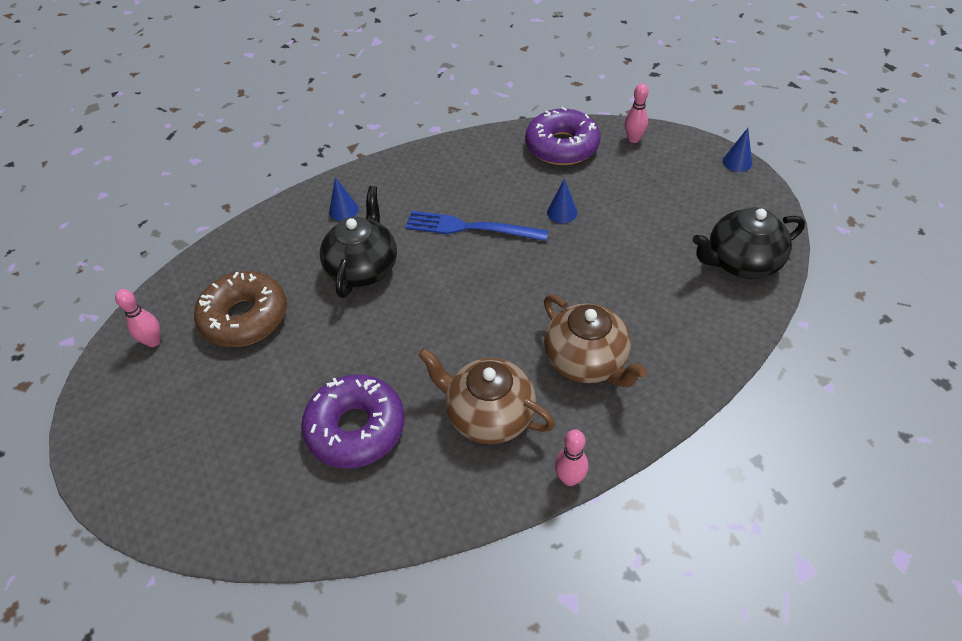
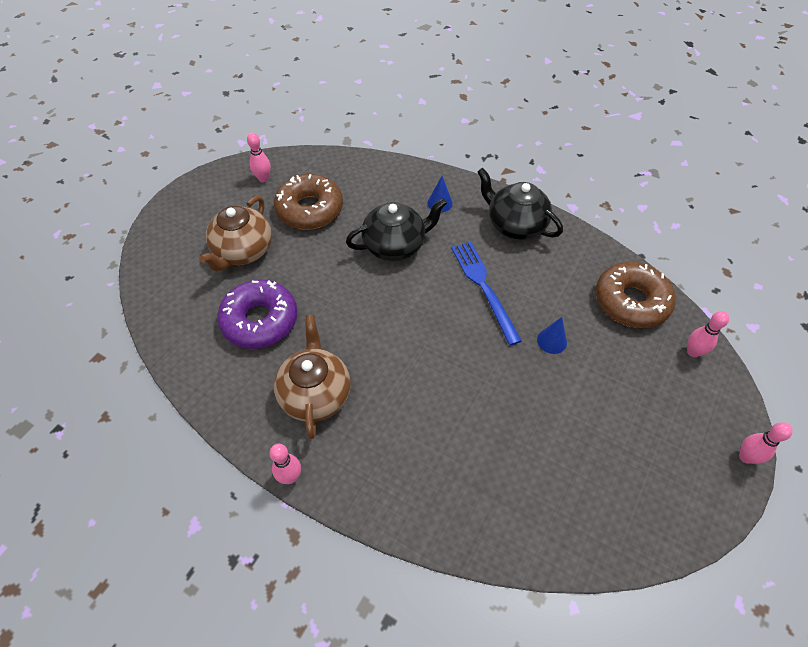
camera: 55 degrees right, 5 degrees up
(562, 146) = (631, 301): purple donut -> brown donut
(586, 361) = (405, 436): brown teapot -> brown teapot (243, 251)
(737, 162) = (745, 457): blue cone -> pink bowling pin
(741, 262) = (607, 516): black teapot -> black teapot (515, 225)

